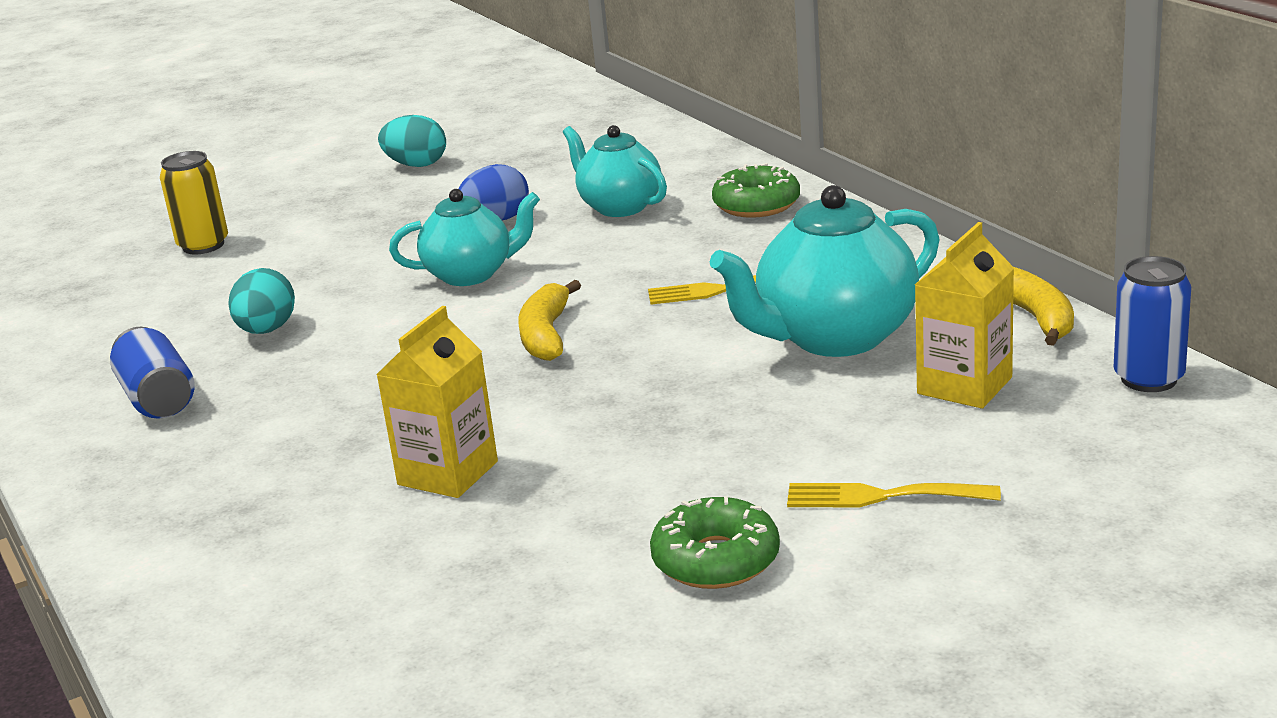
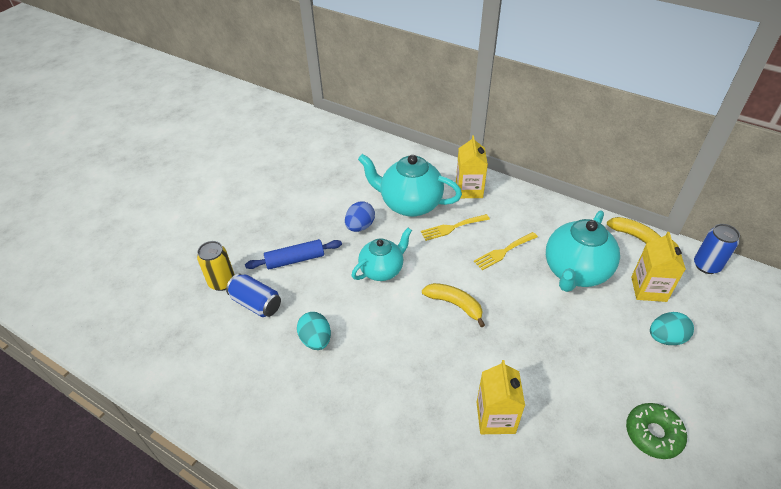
camera: 30 degrees left, 20 degrees up
(158, 399) = (304, 411): blue can -> blue can (256, 303)
(343, 240) = (295, 260): none -> blue rolling pin
(416, 165) = (284, 193): turquoise egg -> turquoise egg (665, 338)
(546, 335) = (455, 304): yellow banana -> yellow banana turned 150 degrees clockwise
(619, 207) = (410, 204): turquoise teapot -> turquoise teapot, size x1.55
(756, 205) = (469, 189): green donut -> yellow carton
(881, 496) = (677, 369): yellow fork -> yellow fork (452, 228)

